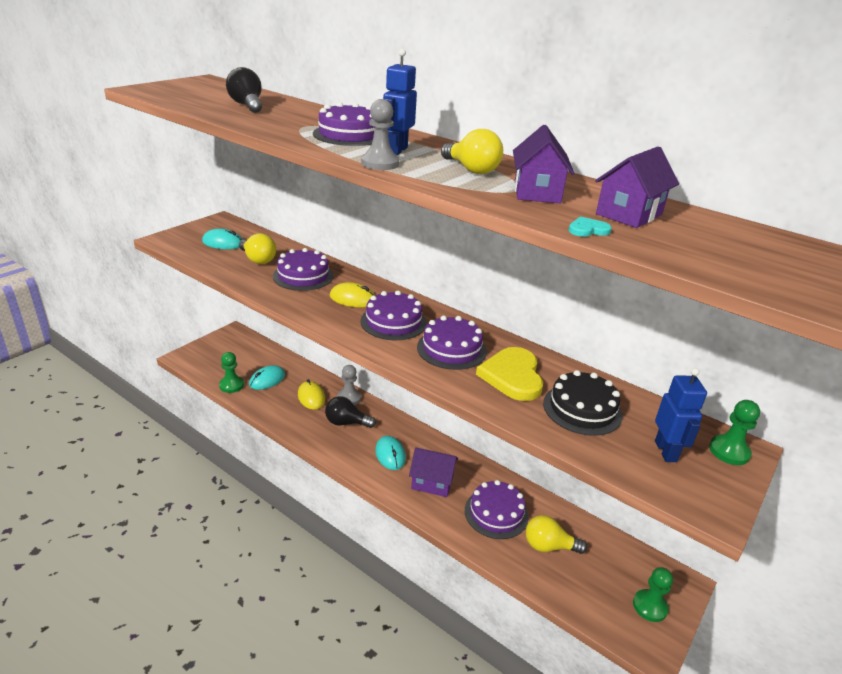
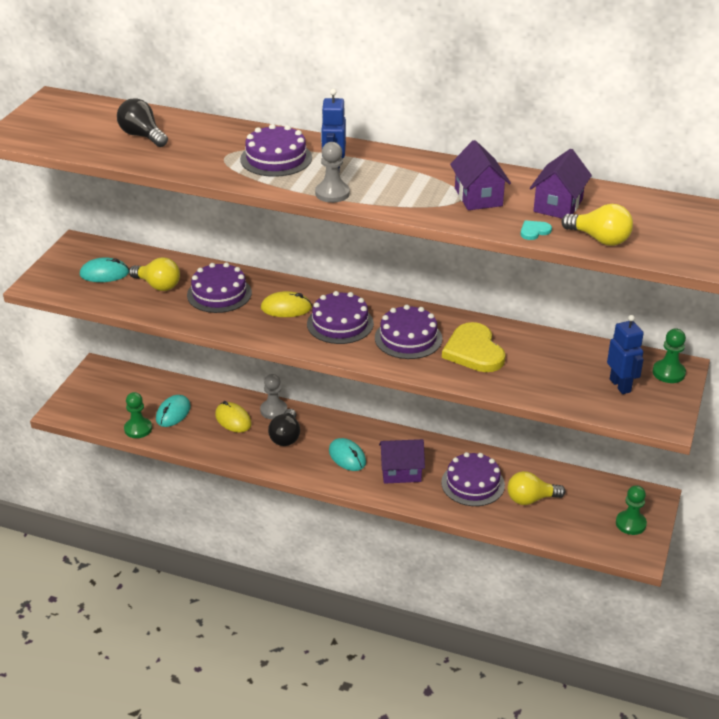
camera: 15 degrees left, 5 degrees up
(346, 423) = (286, 437): black light bulb -> black light bulb turned 75 degrees counterclockwise
(471, 170) = (412, 181): yellow light bulb -> yellow light bulb (599, 239)
(582, 409) = (543, 366): black cake -> none

